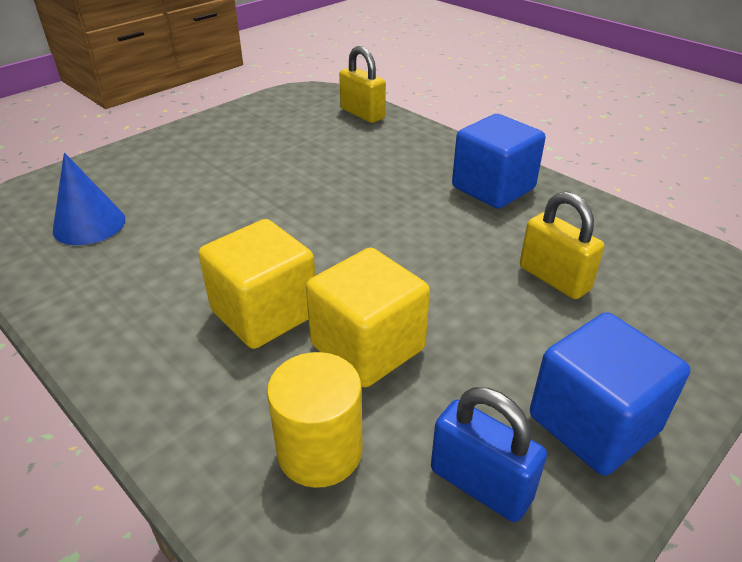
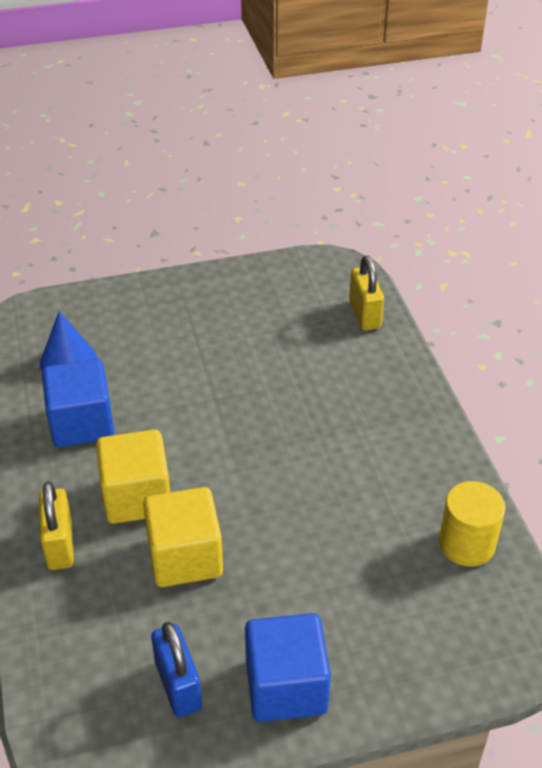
camera: 30 degrees right, 5 degrees up
(320, 451) = (102, 615): yellow cylinder -> yellow cylinder (466, 544)
(493, 188) = (407, 453): blue cube -> blue cube (82, 424)
(554, 278) = (371, 565): yellow padlock -> yellow padlock (60, 545)

